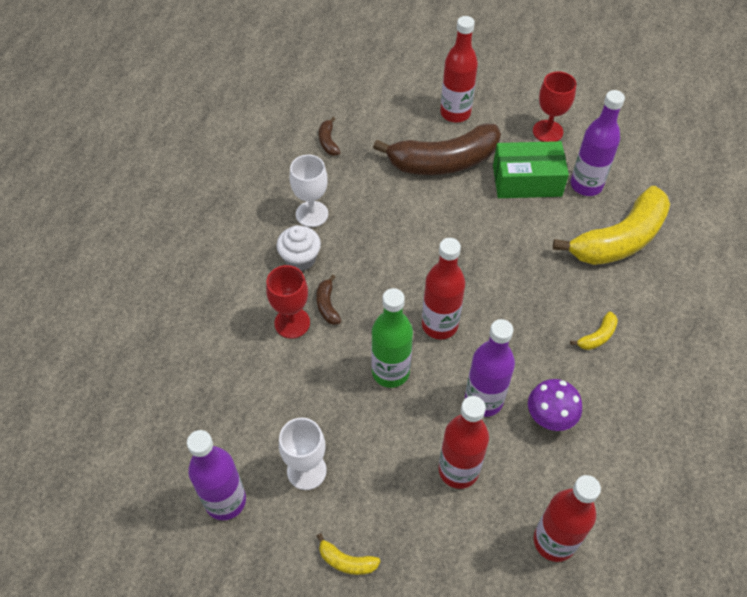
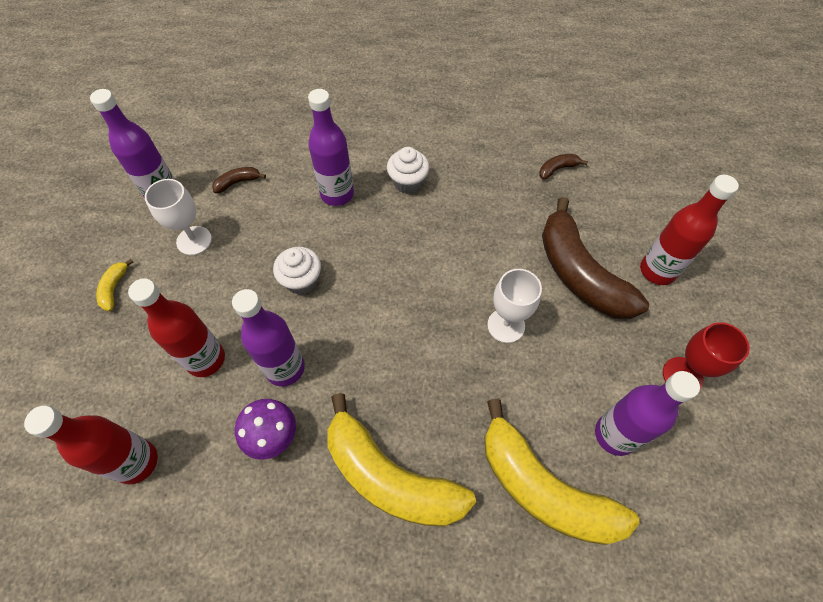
camera: 75 degrees right, 5 degrees up
(292, 323) = (337, 194): red goblet -> purple bottle
(312, 214) = (462, 178): white goblet -> white goblet (506, 325)
(327, 305) = (363, 215): brown banana -> brown banana (238, 182)
(390, 372) = (302, 281): green bottle -> white cupcake
(439, 325) = (364, 311): red bottle -> none
(527, 180) = (591, 364): green box -> none
(597, 336) = (390, 477): yellow banana -> yellow banana, size x2.50

